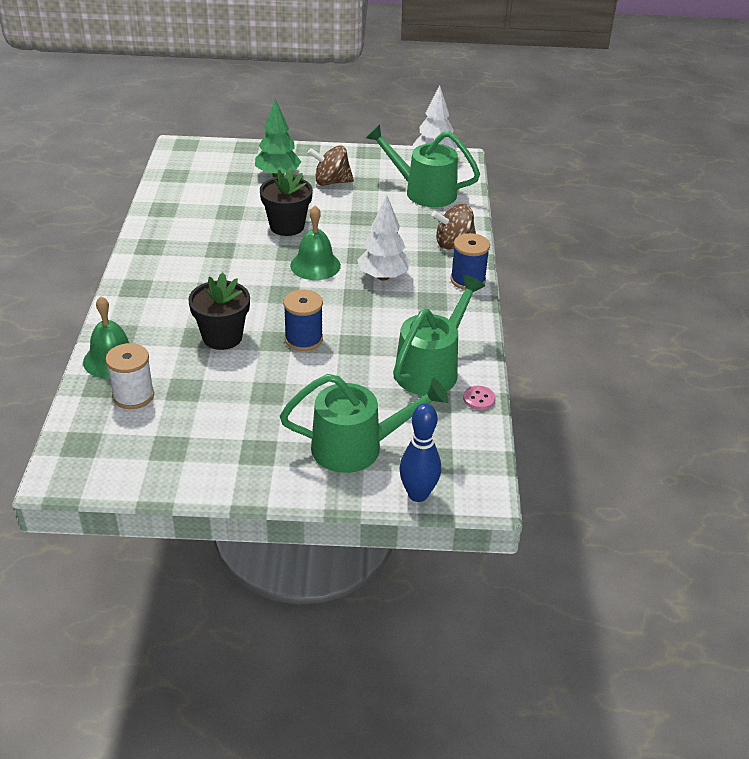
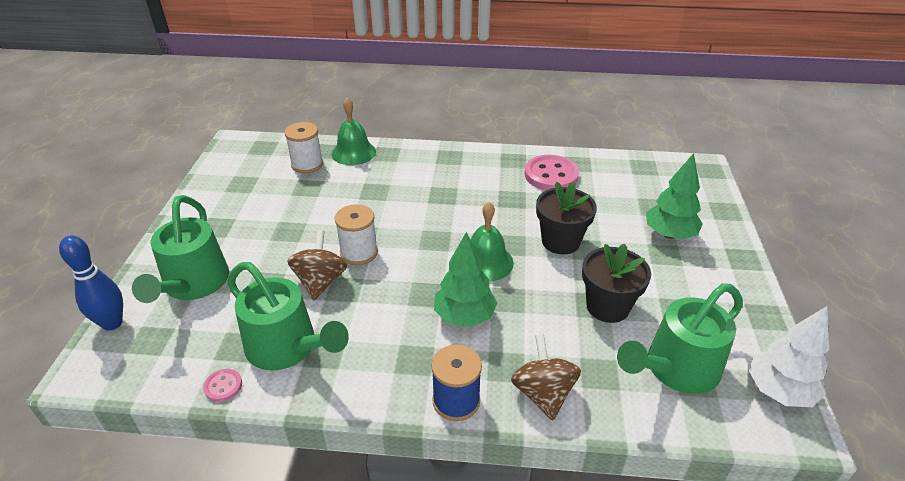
camera: 95 degrees right, 0 degrees up
(182, 225) = (551, 175): none -> pink button
(222, 337) = (372, 204): black flower pot -> black flower pot (607, 307)
(303, 339) = (359, 252): blue spool -> white spool
(331, 182) = (669, 278): brown spinning top -> brown spinning top (320, 281)
(383, 276) = (464, 316): white tree -> green tree
(423, 191) = (675, 370): green watering can -> green watering can turned 150 degrees counterclockwise

